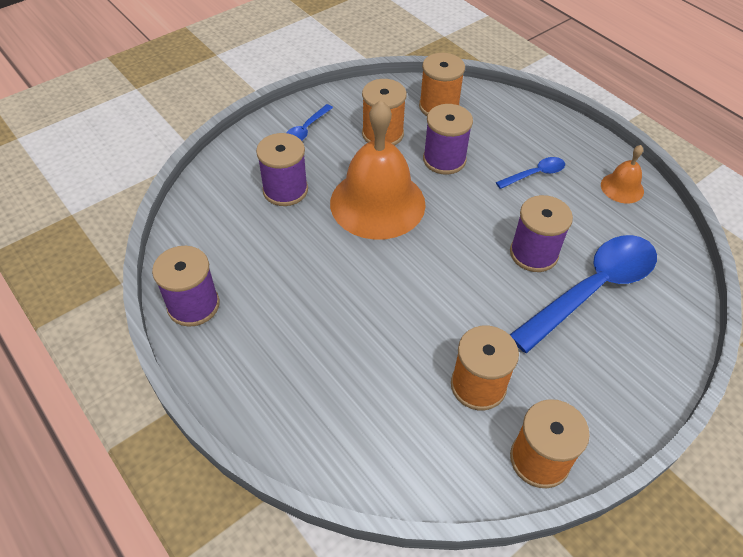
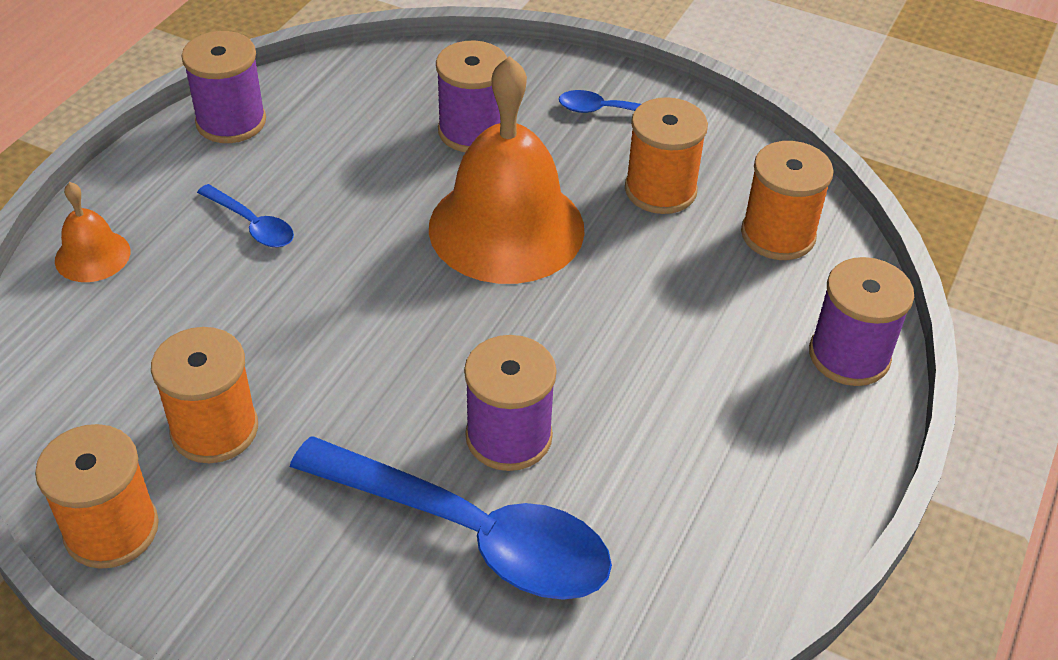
camera: 65 degrees right, 5 degrees down
(444, 159) = (653, 275): purple spool -> purple spool (849, 355)
(535, 174) = (700, 397): blue spoon -> blue spoon (252, 224)
(622, 187) = (754, 532): orange bell -> orange bell (92, 255)

